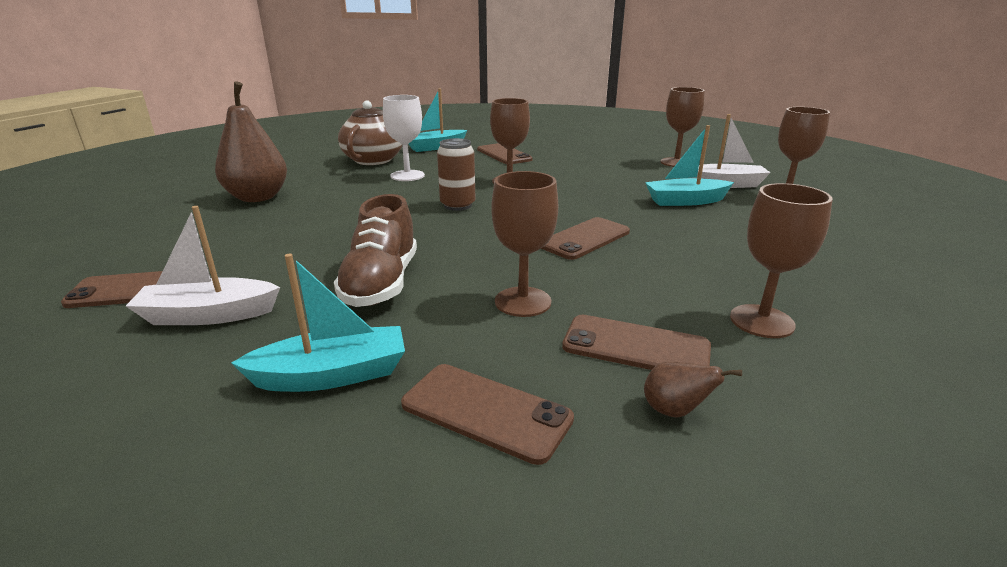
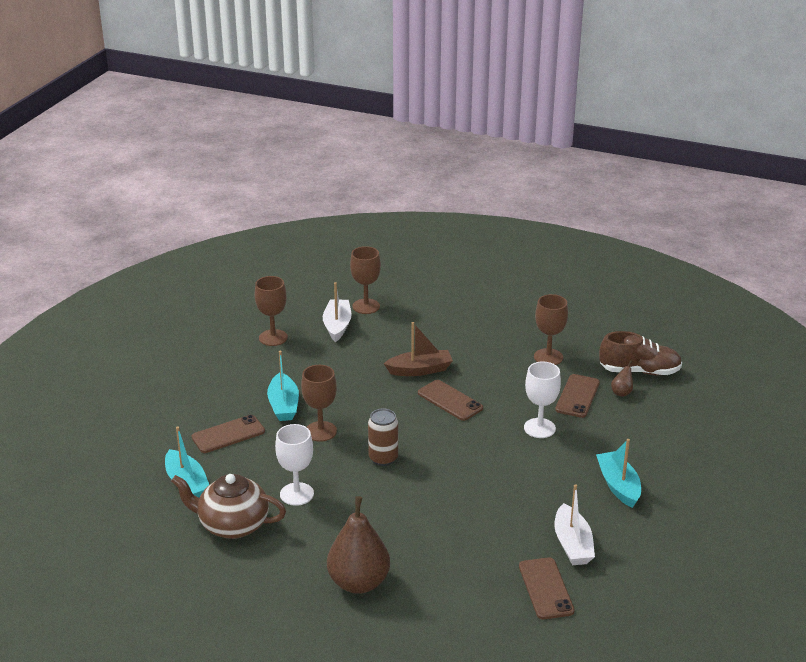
camera: 90 degrees left, 5 degrees up
(381, 283) = (524, 482): brown shoe -> brown shoe (639, 371)
(486, 411) = (633, 439): brown phone -> none
(523, 302) = (539, 428): brown goblet -> white goblet
(653, 223) = (420, 370): none -> brown boat
(685, 201) = (376, 350): turquoise boat -> turquoise boat (283, 405)

